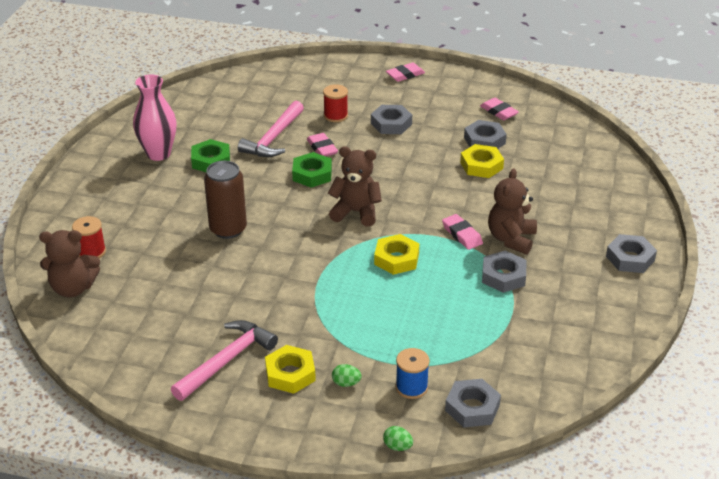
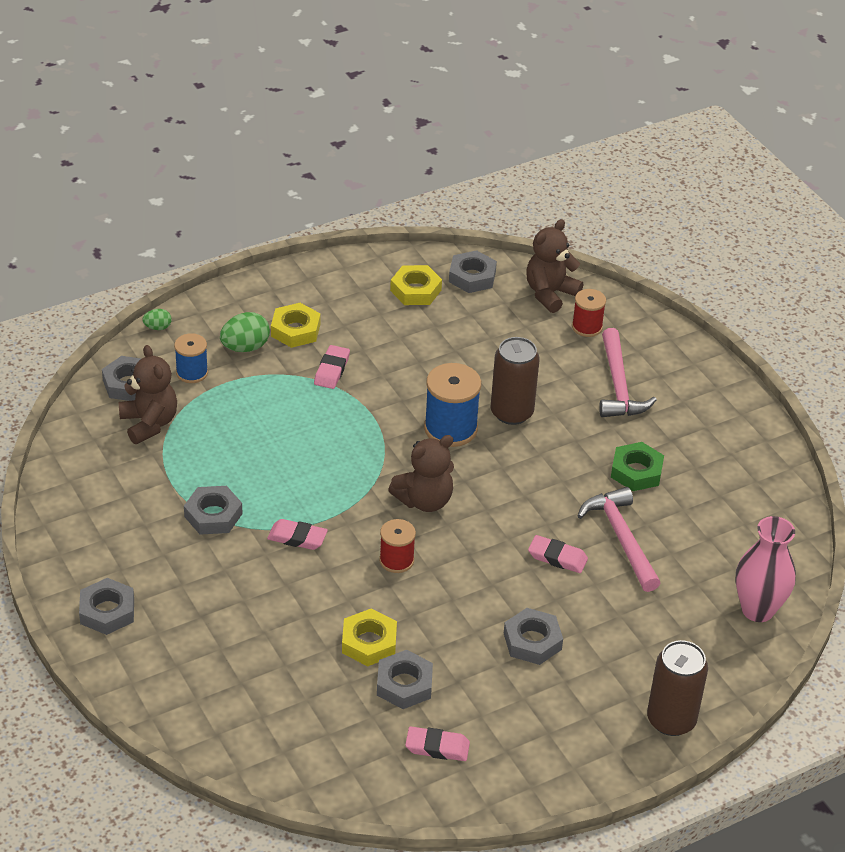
camera: 135 degrees right, 5 degrees up
(101, 335) = (472, 277): none -> grey nut
(158, 154) = (695, 448): pink vase -> pink vase (757, 609)
(226, 360) = (355, 312): pink hammer -> pink hammer (618, 385)
(280, 242) = (450, 428): none -> blue spool
(312, 174) = (522, 518): green nut -> none
(335, 116) = (604, 613): red spool -> red spool (396, 560)
(346, 383) = (245, 347): green egg -> green egg, size x1.79
(369, 68) = (671, 720): none -> brown can
(396, 259) = (328, 474): yellow nut -> yellow nut (416, 290)
(405, 75) = (617, 739): pink eraser -> pink eraser (332, 370)
(511, 239) = (245, 562): brown teddy bear -> brown teddy bear (149, 423)

